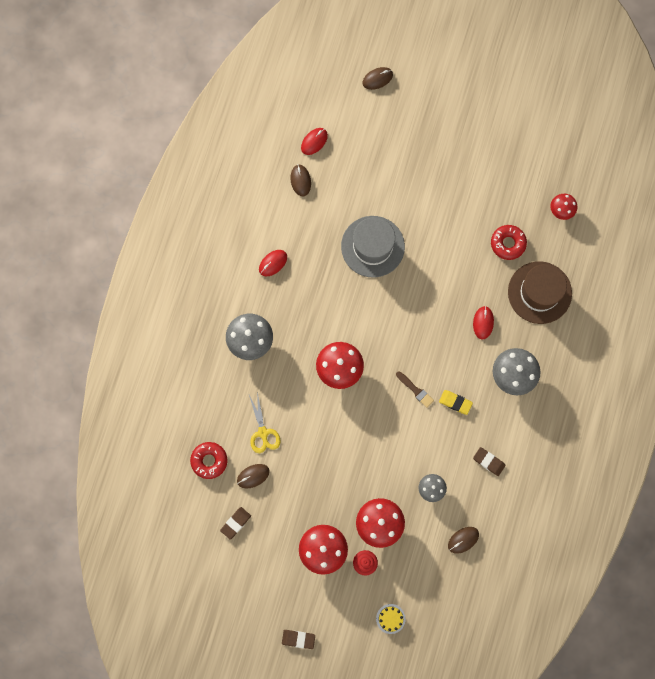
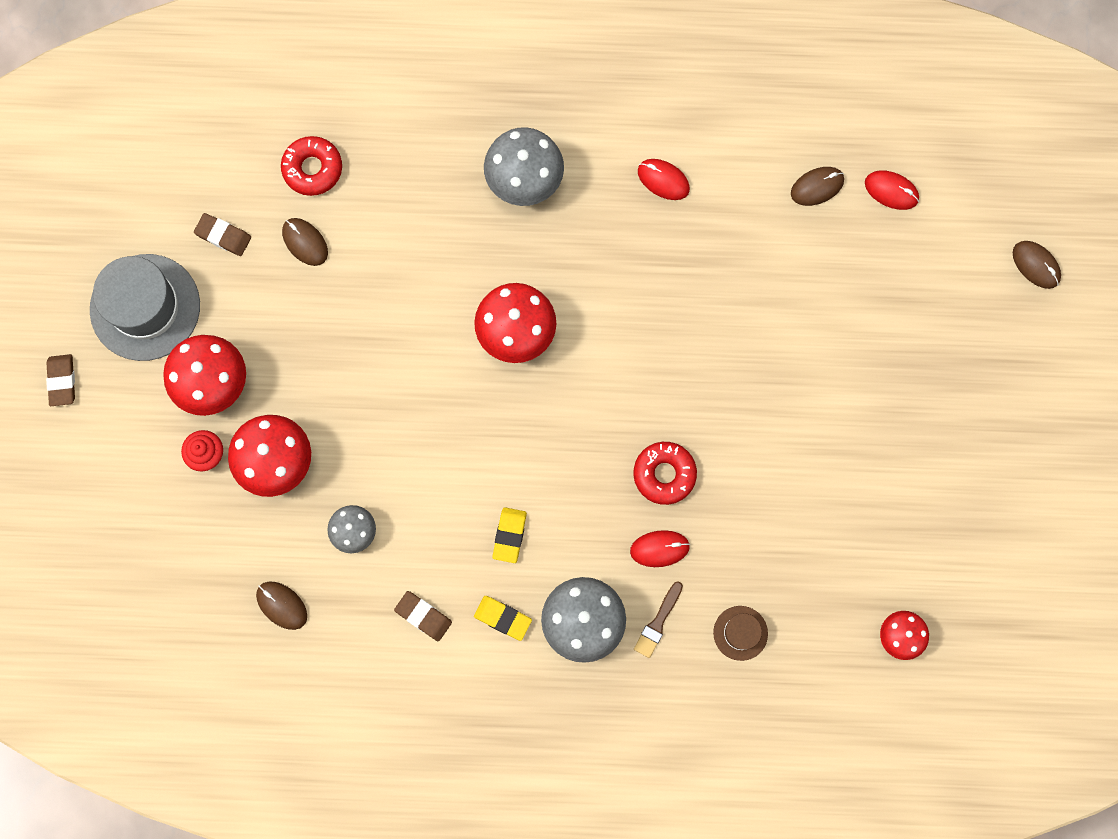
camera: 75 degrees right, 0 degrees up
(263, 433) = (378, 239): yellow scissors -> none
(372, 246) = (739, 332): grey hat -> grey hat (145, 307)
(390, 618) = (126, 518): yellow cake -> none
(415, 390) = (513, 464): brown brush -> brown brush (658, 622)
(488, 461) = (423, 616): brown eraser -> brown eraser turned 75 degrees counterclockwise
(500, 418) = (503, 618): none -> yellow eraser
(508, 243) = (811, 557): red donut -> red donut (664, 474)
(539, 292) = (740, 633): brown hat -> brown hat, size x0.48

